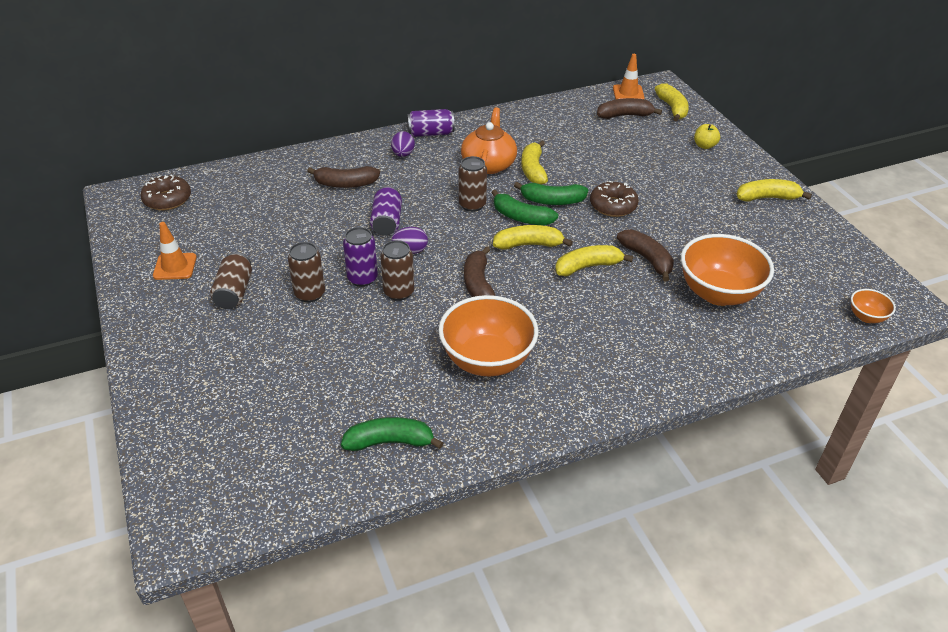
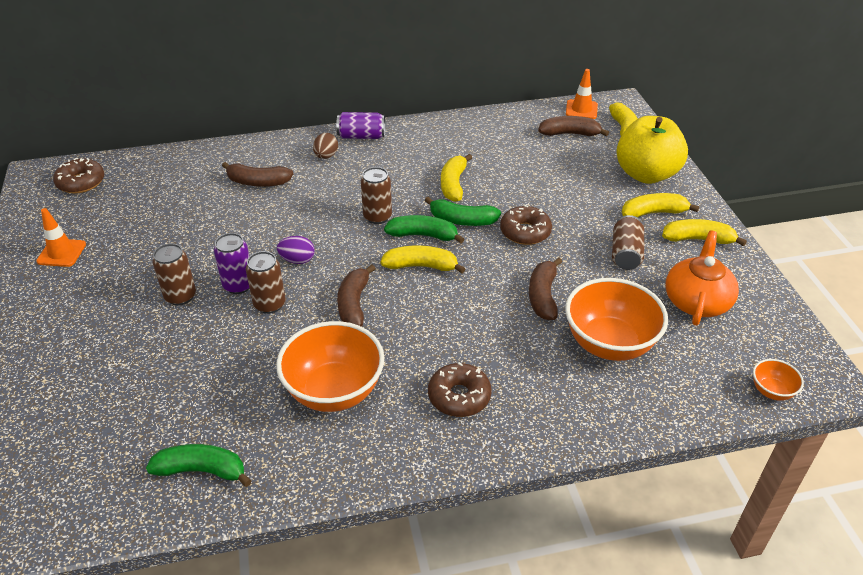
camera: 10 degrees right, 0 degrees up
(234, 292) = (108, 286): brown can -> brown can (625, 254)
(387, 222) = (284, 226): purple can -> none
(403, 154) = (326, 156): purple egg -> brown egg
(488, 164) = (409, 174): orange teapot -> orange teapot (696, 301)
(521, 217) = (423, 235): green banana -> green banana turned 150 degrees clockwise
(588, 266) = (476, 297): yellow banana -> yellow banana (653, 213)
(601, 352) = (459, 396): none -> brown donut
(647, 259) = (543, 296): brown banana -> brown banana turned 150 degrees counterclockwise
(704, 146) = (646, 174): yellow apple -> yellow apple, size x2.47

